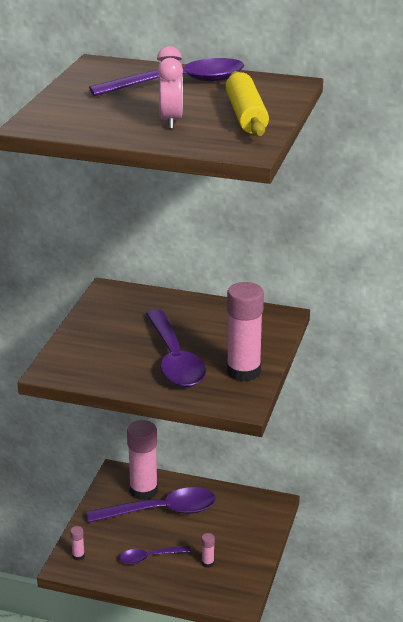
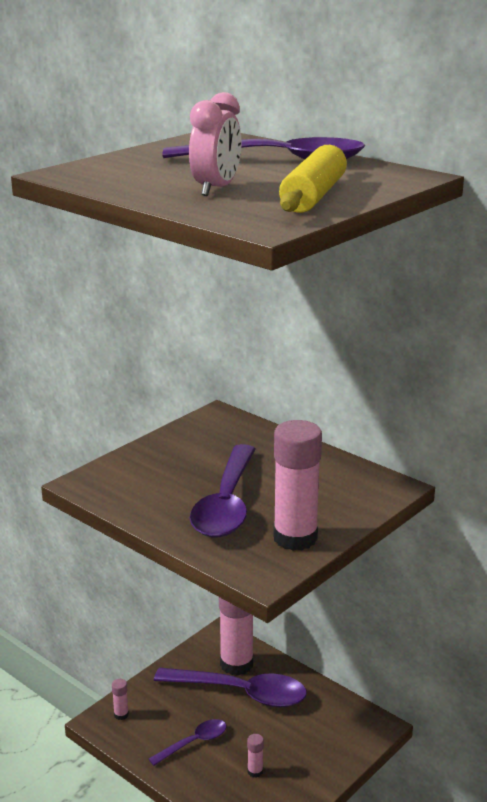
camera: 25 degrees right, 5 degrees down
(149, 557) = (194, 742): purple spoon -> purple spoon turned 135 degrees clockwise

